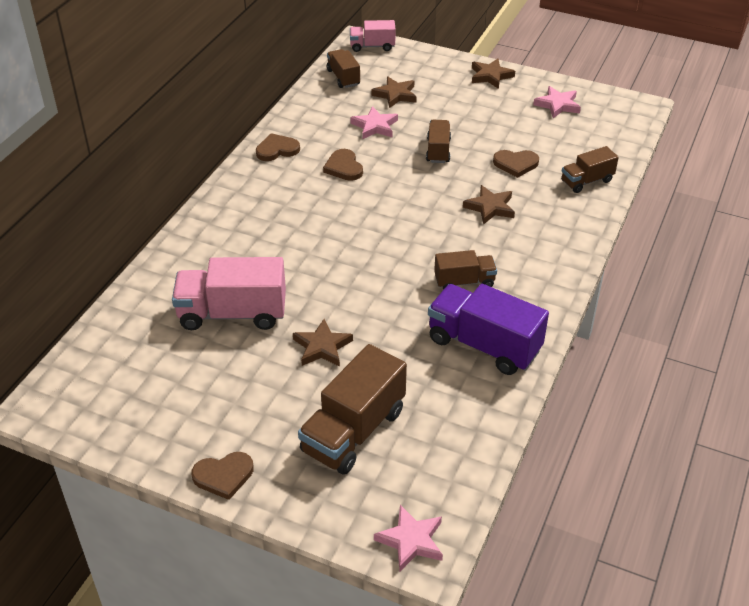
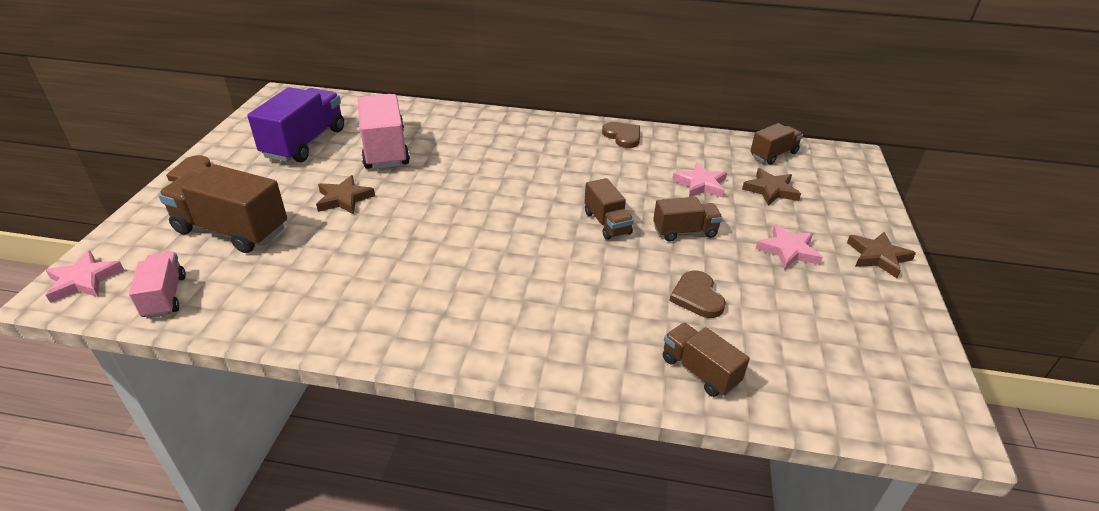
camera: 75 degrees right, 5 degrees down
(344, 167) = (616, 175): brown heart -> none
(372, 46) = (851, 164): pink truck -> pink truck (165, 296)
(464, 282) = (453, 276): brown truck -> brown truck (607, 223)
(484, 345) = (349, 301): purple truck -> purple truck (305, 143)
(490, 207) = (596, 283): brown star -> none
(557, 105) = (866, 326): pink star -> pink star (788, 250)

